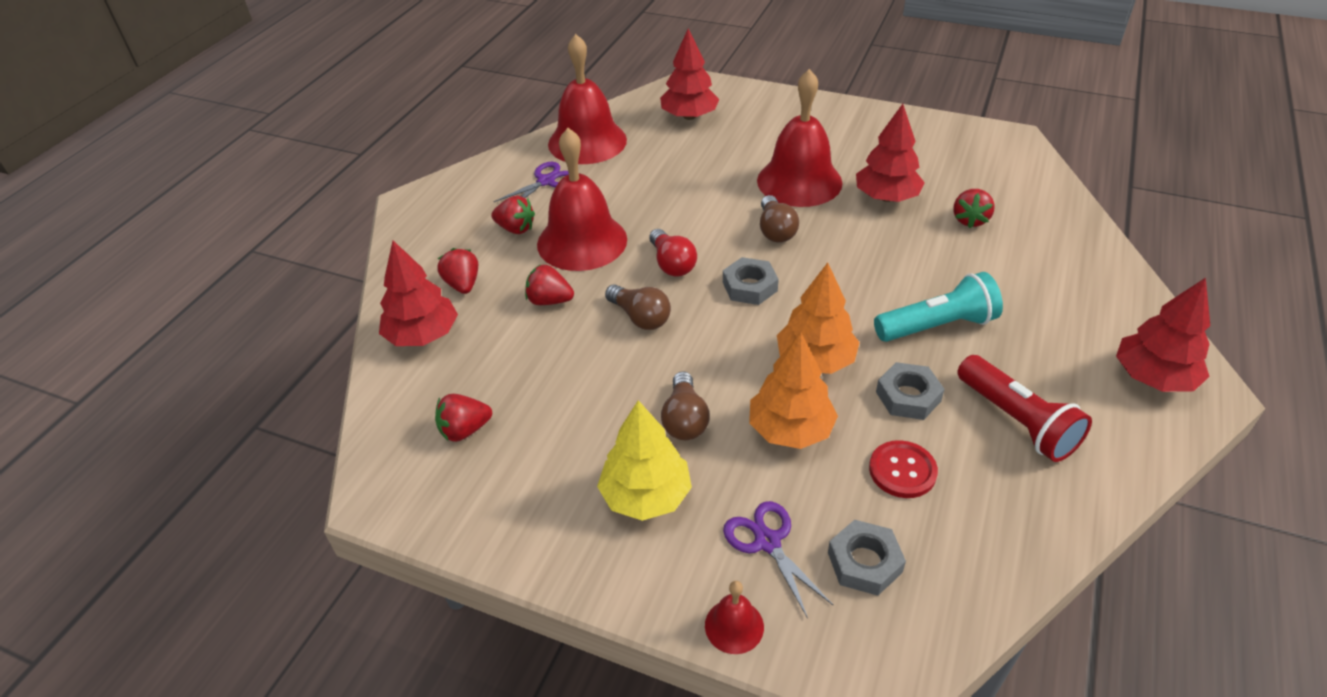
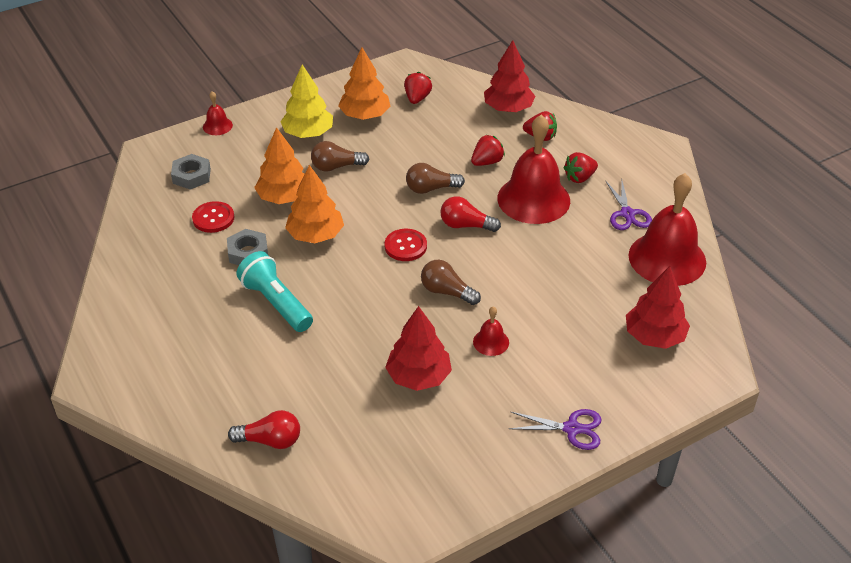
camera: 125 degrees right, 0 degrees up
(550, 461) = (365, 115): none -> orange tree
(684, 419) = (336, 167): brown light bulb -> brown light bulb turned 45 degrees counterclockwise
(749, 286) = (405, 246): grey nut -> red button
(767, 542) = (238, 155): purple scissors -> purple scissors (572, 429)
(799, 181) = (491, 342): red bell -> red bell, size x0.44
(937, 326) = (276, 303): turquoise flashlight -> turquoise flashlight turned 120 degrees clockwise
(970, 220) = (342, 402): red strawberry -> none
(1017, 421) = (181, 281): red flashlight -> none
(1059, 234) = (270, 440): none -> red light bulb
(1153, 377) = (126, 363): red tree -> none

